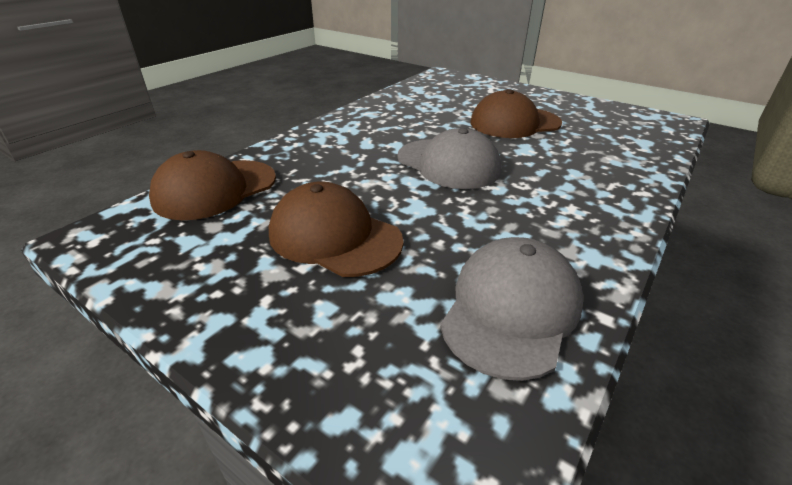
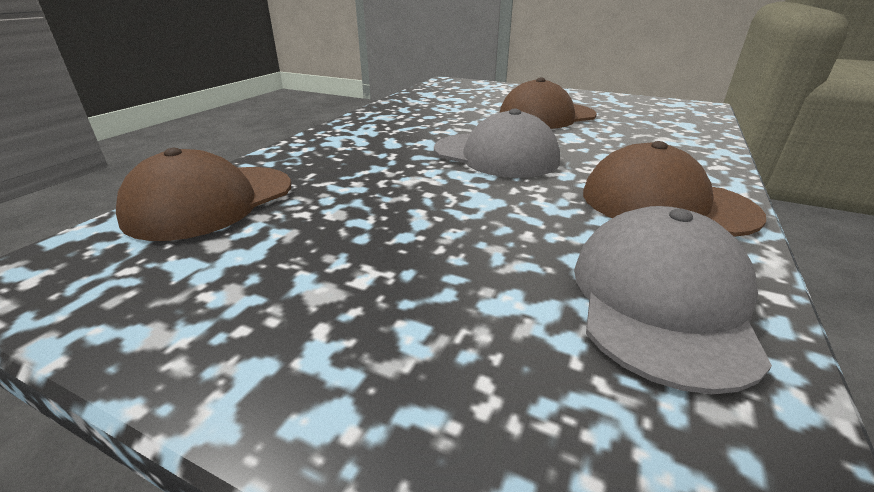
camera: 10 degrees left, 5 degrees down
(334, 236) = (391, 240): brown cap -> brown cap (665, 203)

